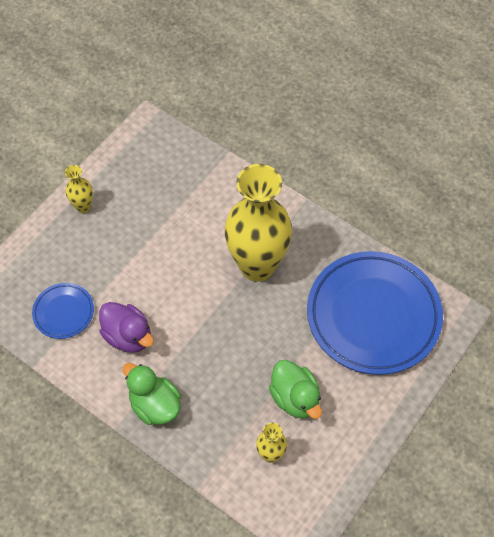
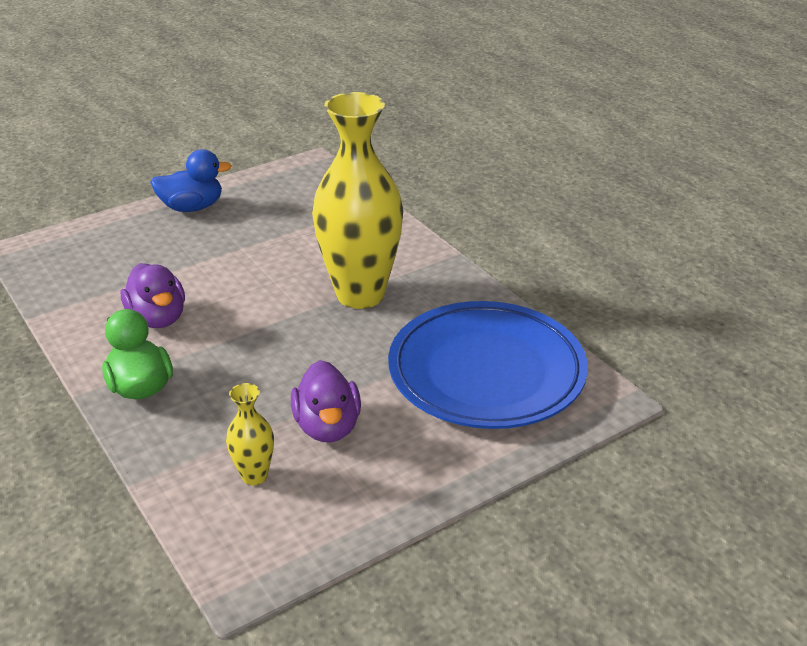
camera: 20 degrees right, 25 degrees down
(64, 312) = (100, 282): blue plate -> none
(83, 207) = (192, 207): yellow vase -> blue duck
(295, 398) = (327, 427): green duck -> purple duck

